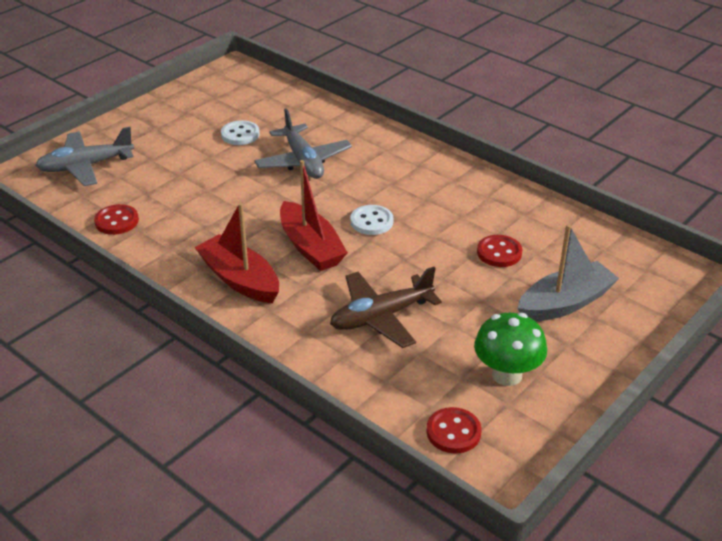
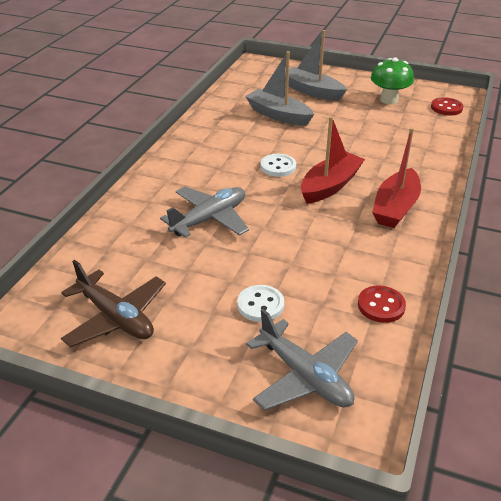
camera: 110 degrees left, 0 degrees up
(240, 134) = (178, 272): white button -> white button (260, 305)
(381, 317) = (379, 143): brown plane -> brown plane (116, 317)
(499, 253) = (278, 115): red button -> grey boat

